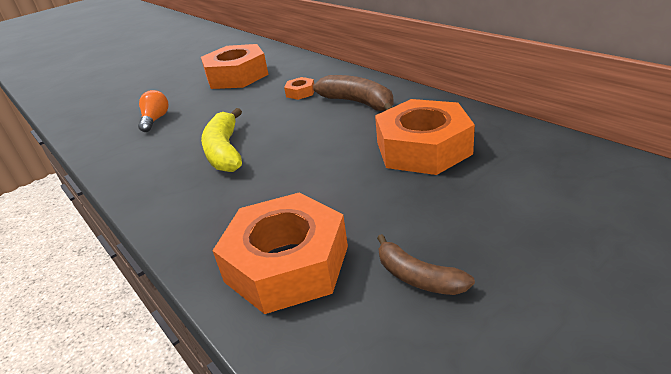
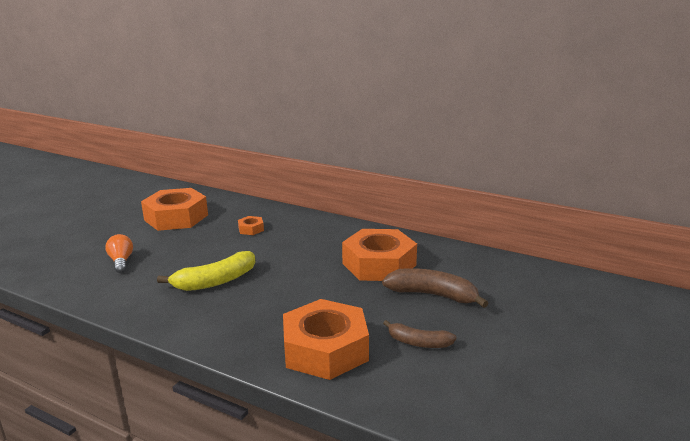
camera: 25 degrees left, 10 degrees down
(225, 151) = (215, 281): yellow banana -> yellow banana turned 90 degrees counterclockwise
(358, 103) = (308, 234): brown banana -> brown banana (433, 295)

